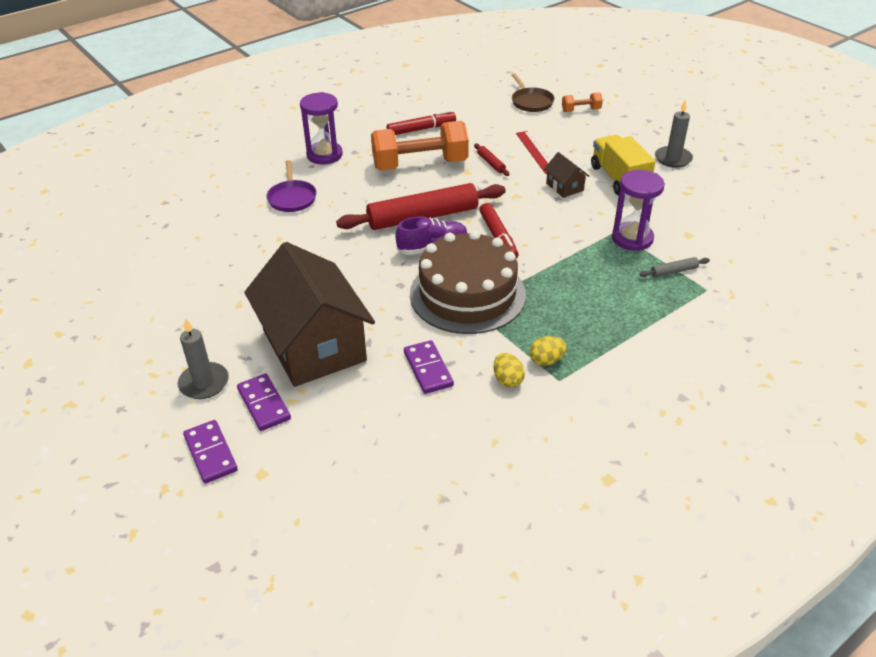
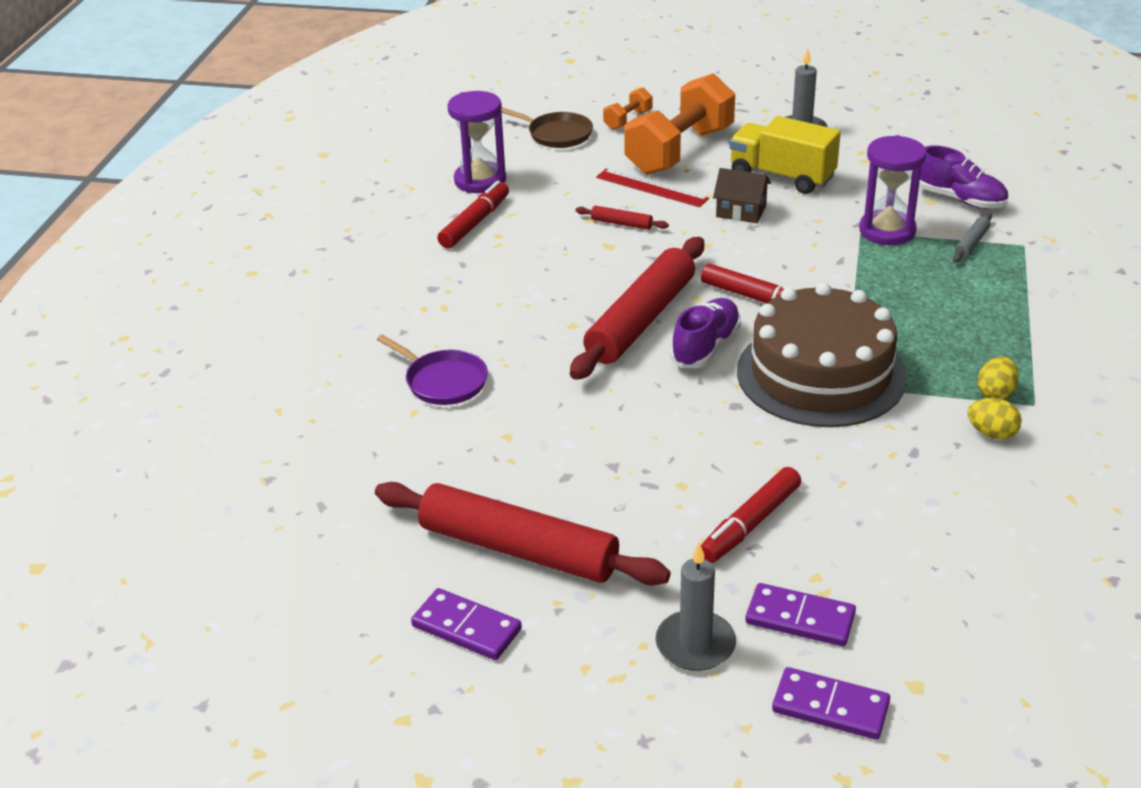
camera: 40 degrees left, 5 degrees down
(205, 292) = (518, 549): none -> red rolling pin
(314, 345) = (750, 524): brown house -> red marker
(324, 155) = (399, 310): purple hourglass -> purple hourglass (480, 180)
(420, 165) = (541, 264): orange dumbbell -> orange dumbbell (680, 151)
(428, 369) = (904, 472): purple domino -> purple domino (466, 628)
(709, 243) = (960, 199): none -> purple shoe

